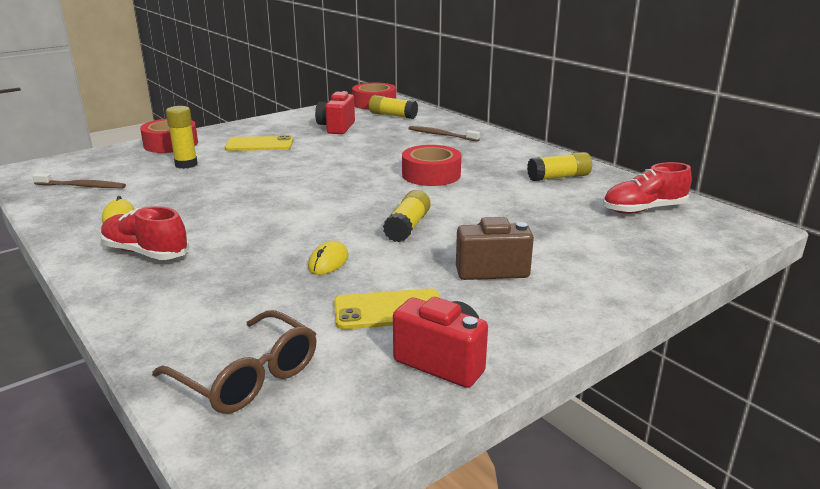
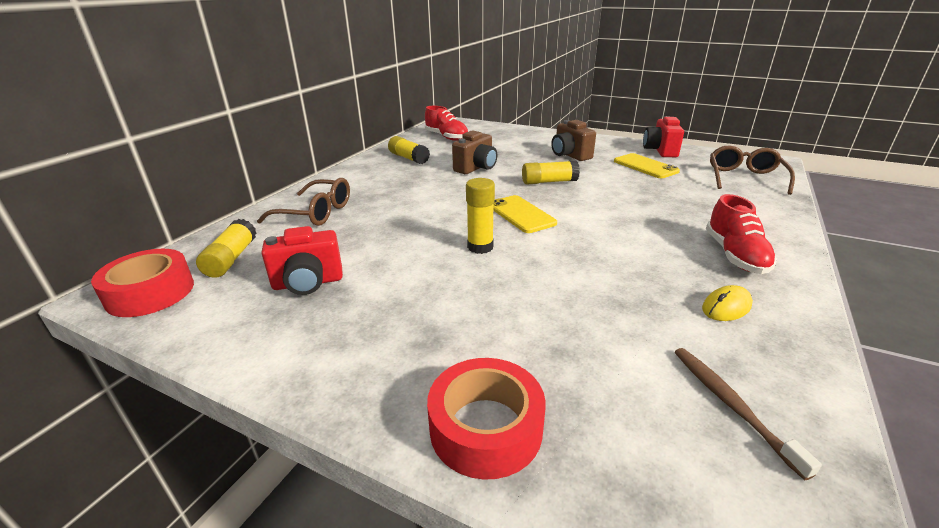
camera: 115 degrees left, 5 degrees up
(186, 164) = (552, 347): yellow glue stick -> yellow glue stick (480, 247)
(259, 144) = (421, 319): yellow phone -> yellow phone (521, 214)
(328, 262) = (629, 190): yellow mouse -> none
(431, 175) = (441, 194): red tape -> none
(441, 135) = (316, 213): brown toothbrush -> brown glasses
(492, 201) = (476, 168): none -> brown camera

